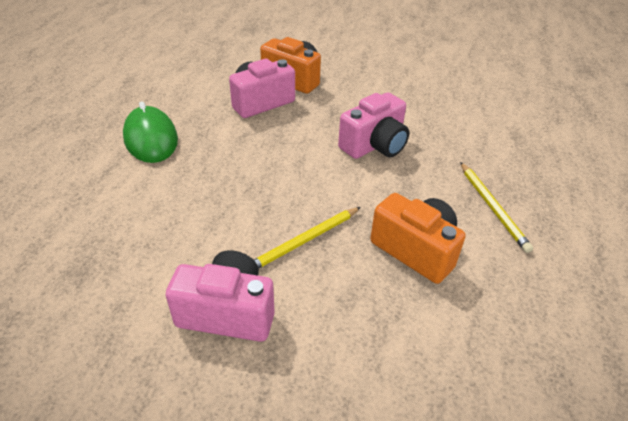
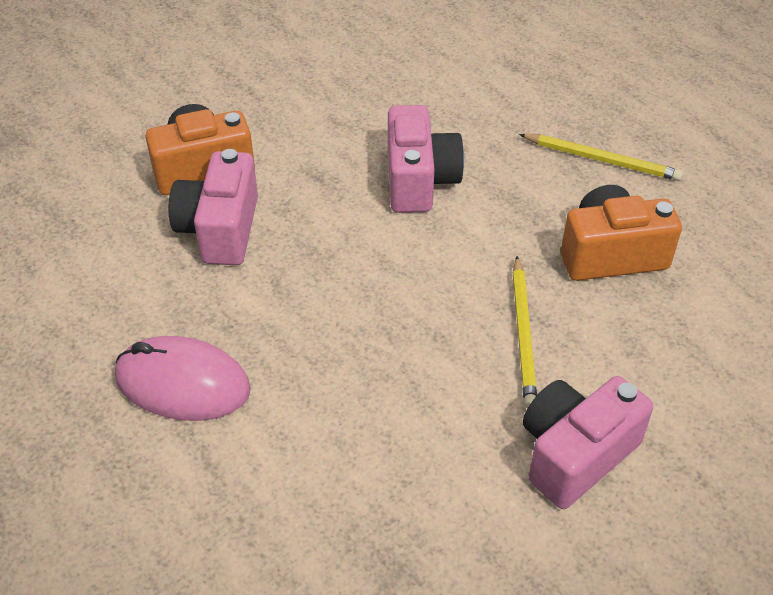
camera: 50 degrees left, 5 degrees up
(151, 139) = (183, 383): green mouse -> pink mouse

